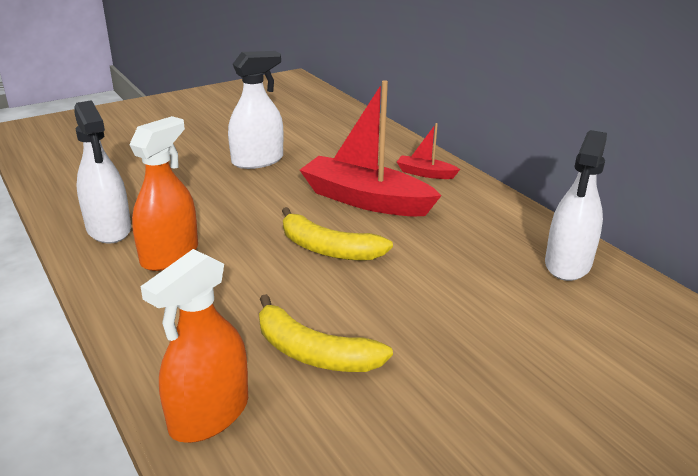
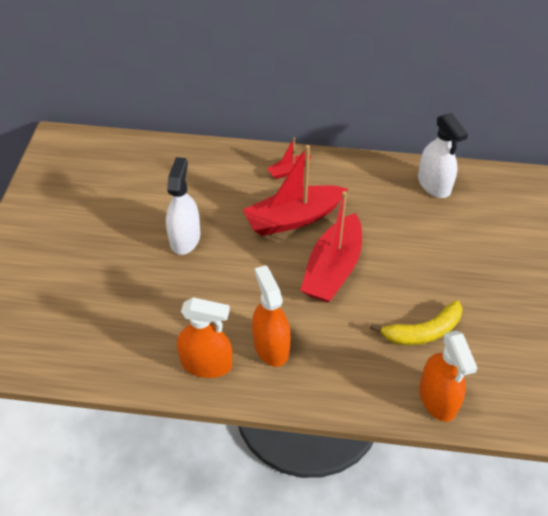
camera: 50 degrees left, 20 degrees up
(109, 229) = (206, 364): white spray bottle -> orange spray bottle
(328, 249) = (332, 269): yellow banana -> red boat

